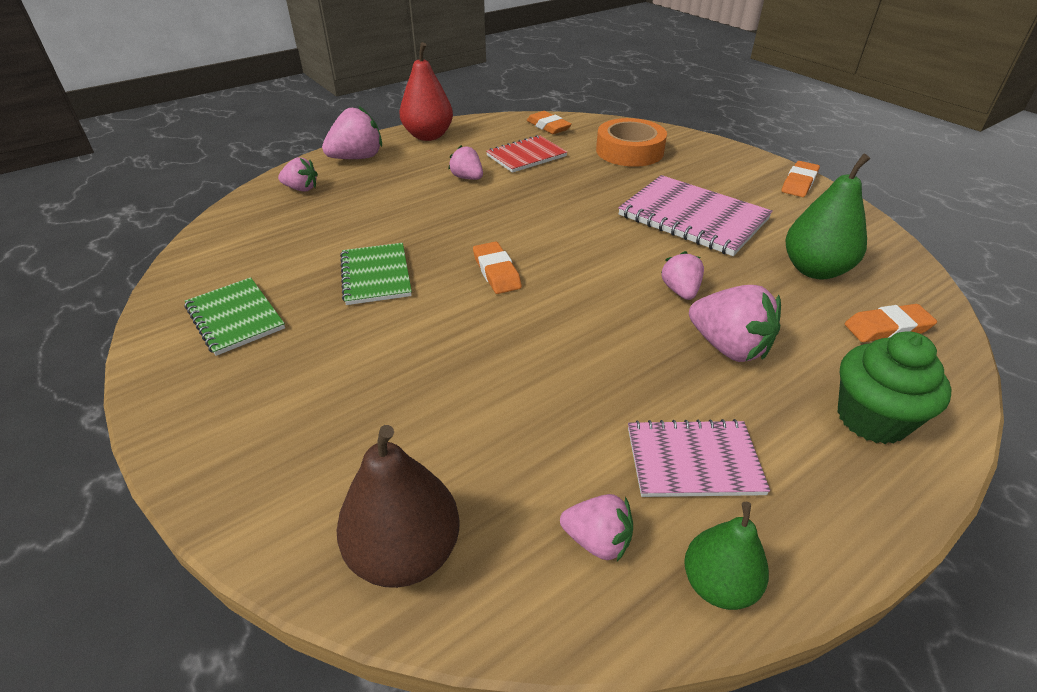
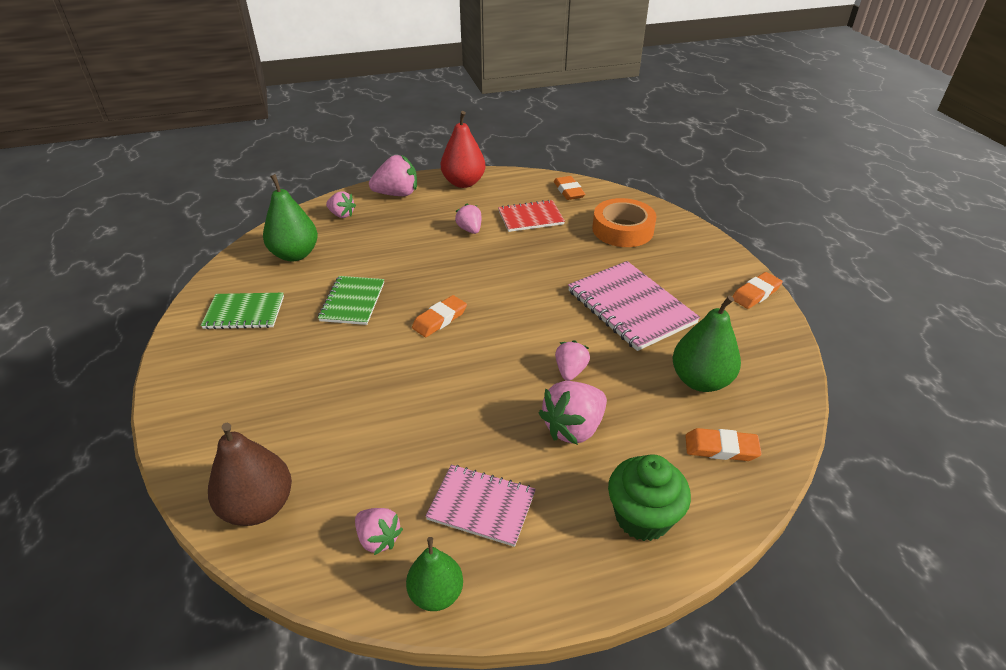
camera: 20 degrees right, 0 degrees up
(235, 317) = (244, 313): green notebook -> green notebook turned 75 degrees counterclockwise
(266, 240) = (295, 254): none -> green pear
(496, 272) = (440, 319): orange eraser -> orange eraser turned 45 degrees clockwise
(728, 347) = (573, 428): pink strawberry -> pink strawberry turned 75 degrees clockwise

